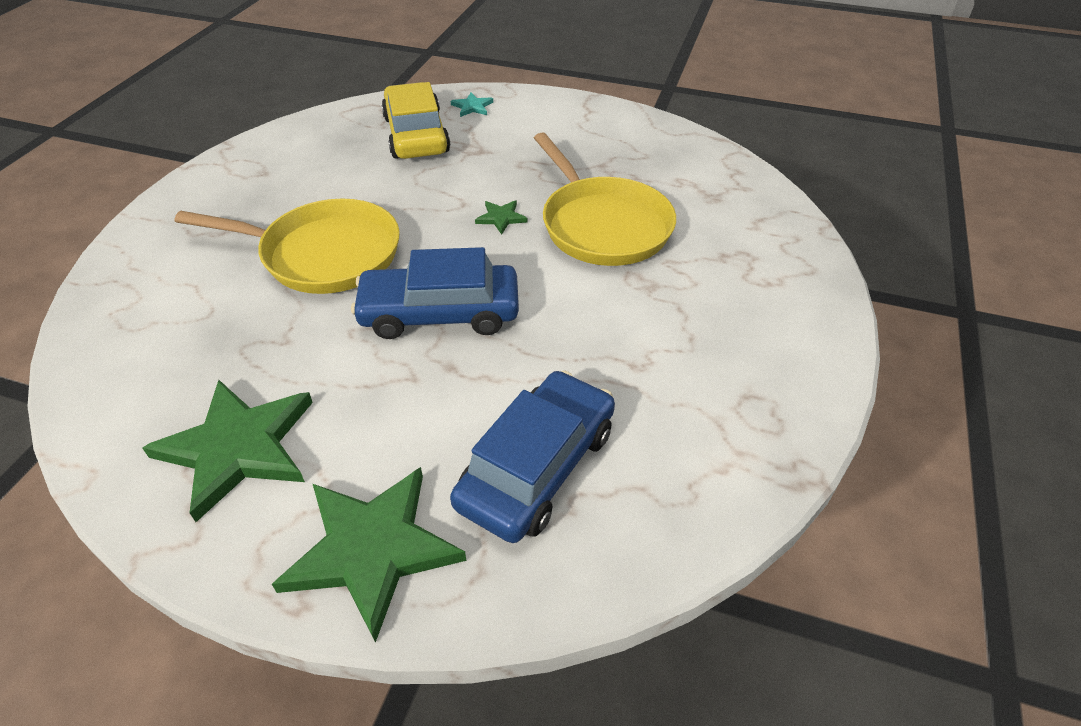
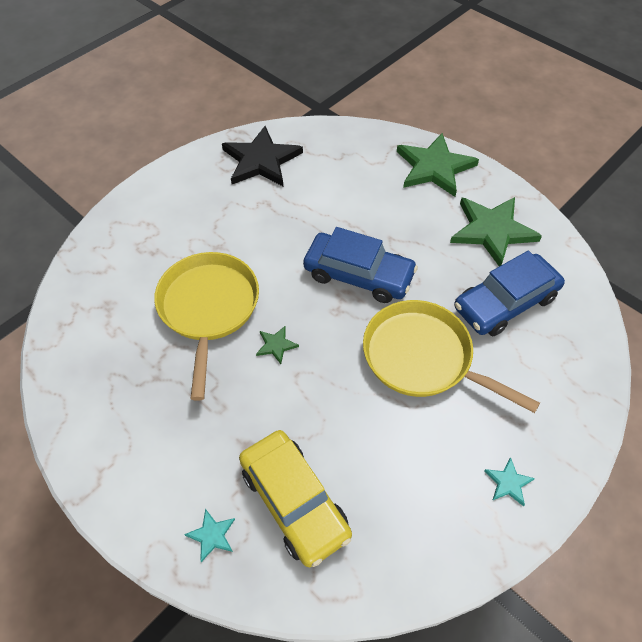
camera: 155 degrees left, 10 degrees up
(216, 191) = (508, 483): none -> turquoise star
(416, 135) = (294, 501): yellow car -> yellow car turned 45 degrees counterclockwise
(537, 467) = (348, 174): blue car -> blue car (505, 302)
(708, 435) = (261, 160): none -> black star

